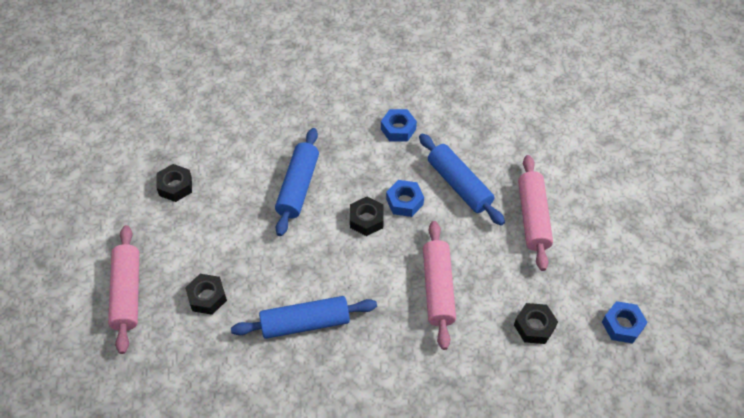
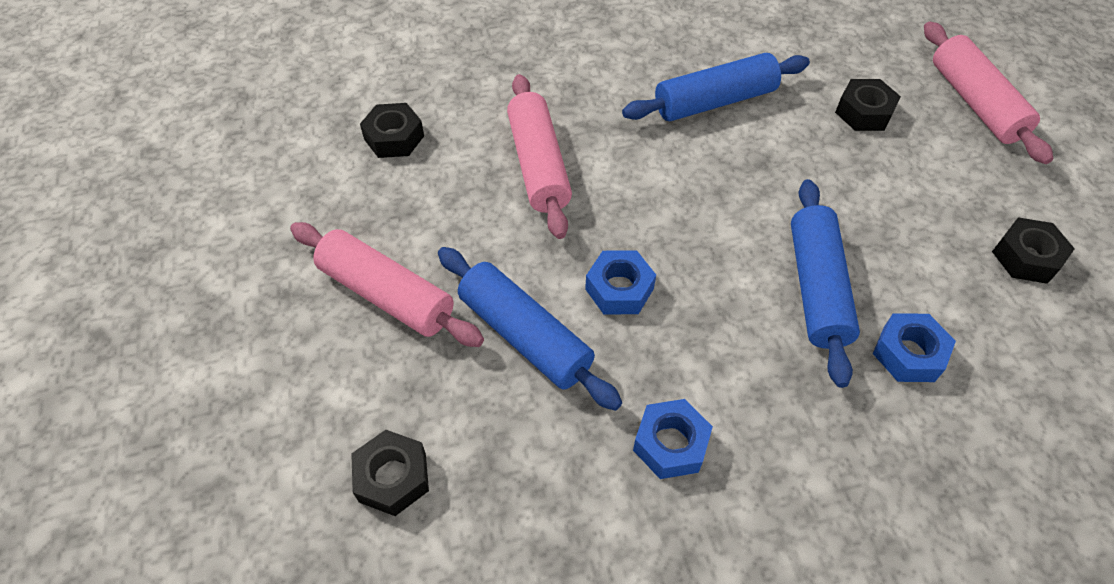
camera: 170 degrees right, 0 degrees up
(366, 220) = (676, 249): black nut -> black nut (392, 477)
(533, 217) = (387, 294): pink rolling pin -> pink rolling pin turned 45 degrees counterclockwise
(622, 325) = (264, 155): blue nut -> blue nut (908, 353)

